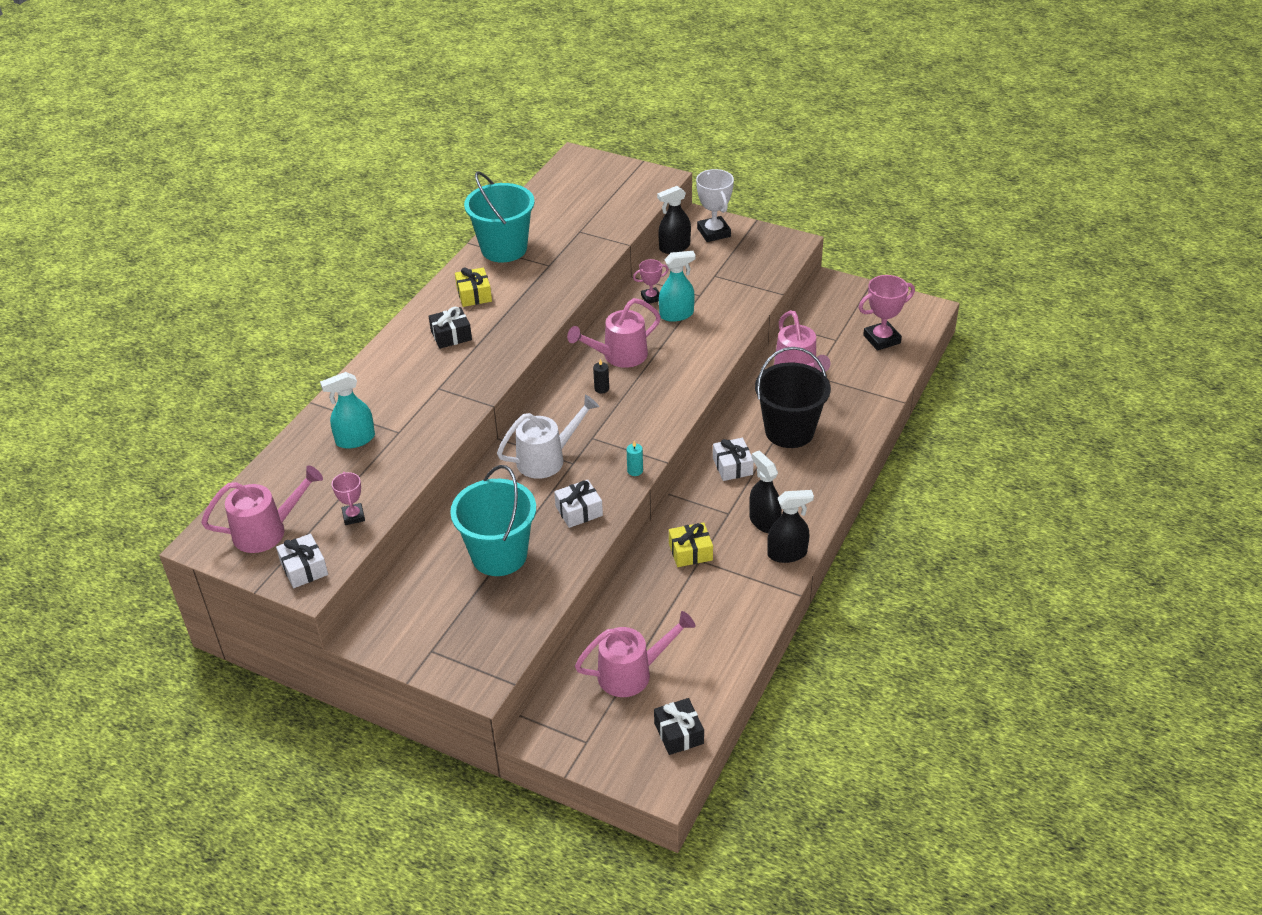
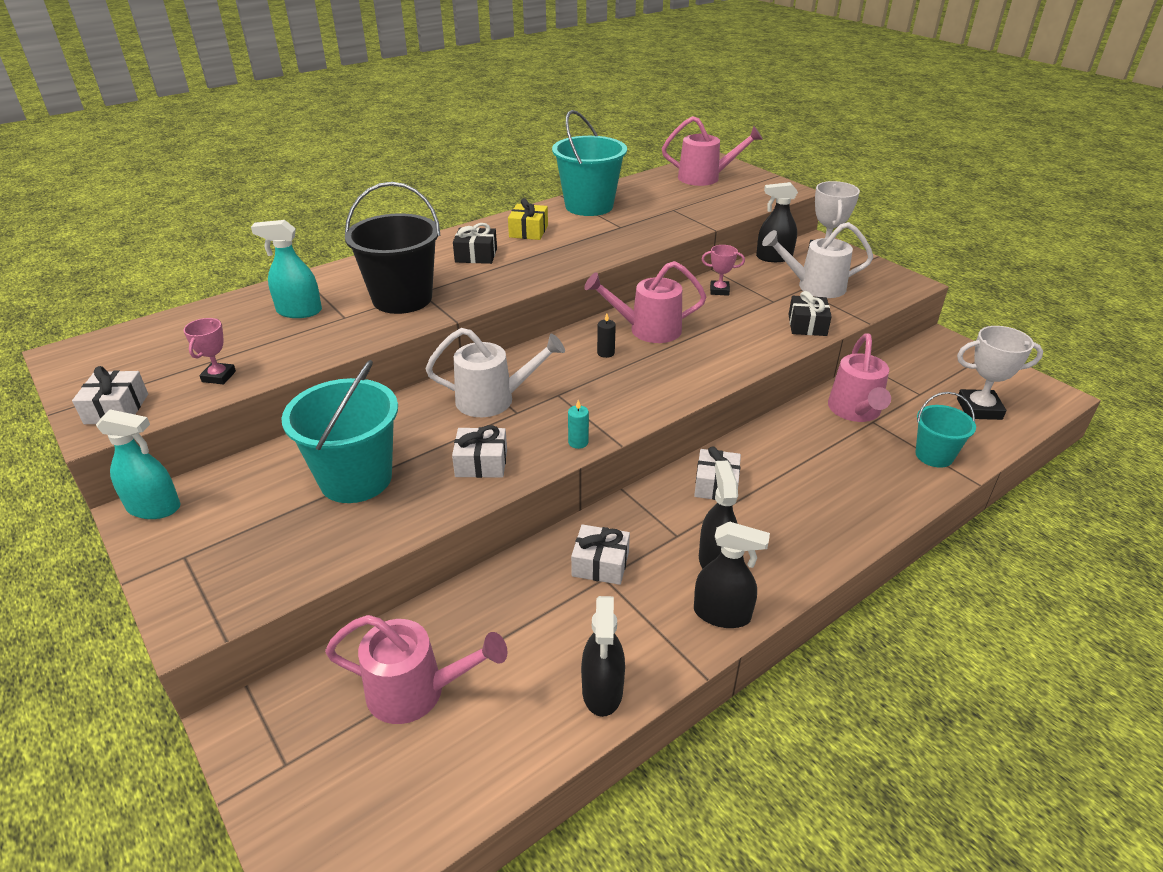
camera: 25 degrees right, 5 degrees down
(268, 531) = (131, 363): pink watering can -> pink watering can (705, 178)
(676, 314) = (736, 311): turquoise spray bottle -> turquoise spray bottle (154, 507)
(679, 733) = (407, 813): black gift -> black gift (807, 325)
(690, 552) = (600, 564): yellow gift -> white gift
(722, 270) = (814, 286): none -> white watering can
(743, 627) = (602, 690): none -> black spray bottle
(789, 431) = (809, 469): black bucket -> black bucket (402, 299)
(866, 390) = (934, 455): none -> turquoise bucket
(881, 339) = (979, 409): pink trophy -> white trophy

